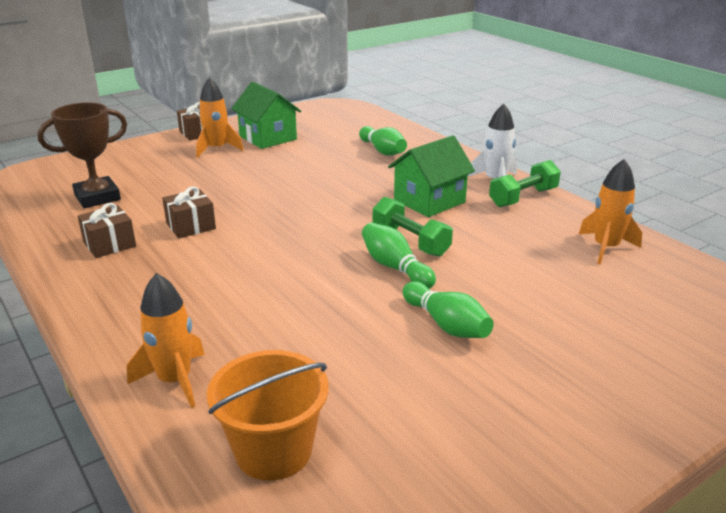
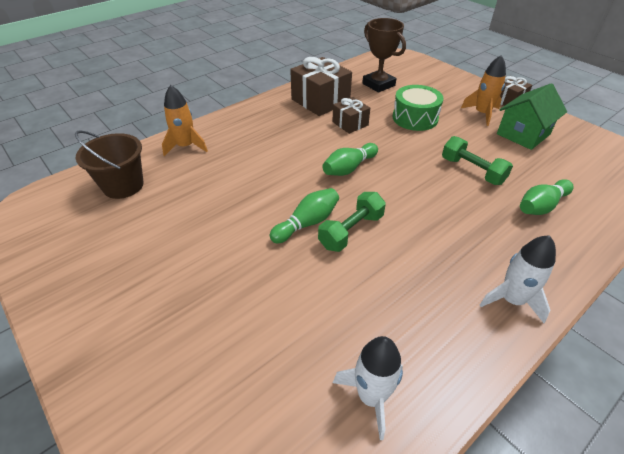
camera: 85 degrees right, 15 degrees up
(109, 244) = (320, 101): brown gift -> brown gift, size x1.74
(203, 184) = (415, 118): none -> green drum
(273, 451) = (123, 185): orange bucket -> brown bucket
(429, 201) = (435, 243): green house -> none
(446, 324) = (228, 253): green bowling pin -> green bowling pin (349, 168)
(523, 197) = (477, 324): green dumbbell -> green dumbbell (472, 171)
(606, 248) = (371, 396): orange rocket -> white rocket

